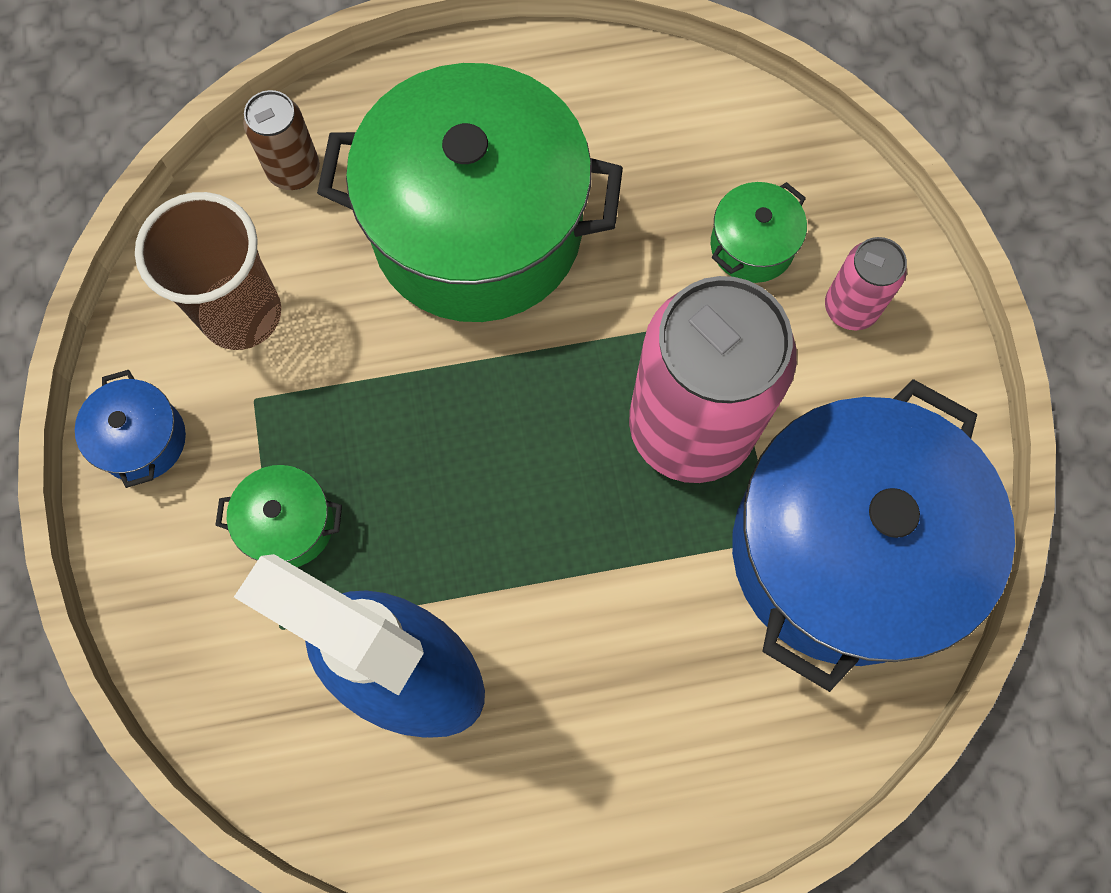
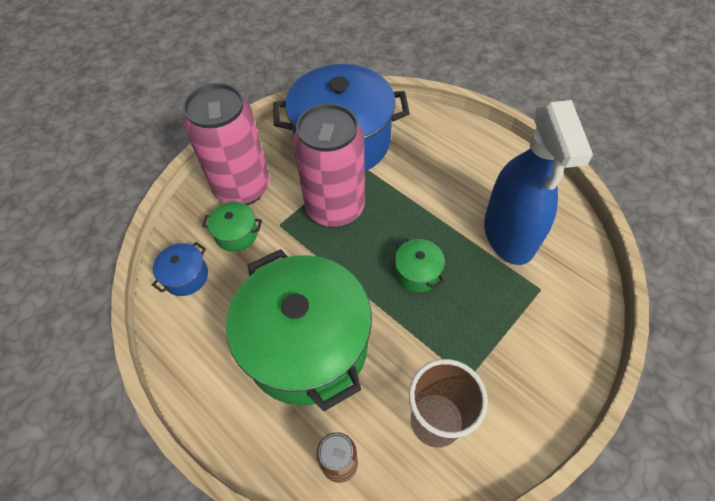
camera: 125 degrees left, 15 degrees down
(142, 440) = (532, 414): blue pot -> blue pot (186, 276)
(288, 524) = (502, 318): green pot -> green pot (417, 272)
(850, 308) = (242, 188): pink can -> pink can, size x2.17

